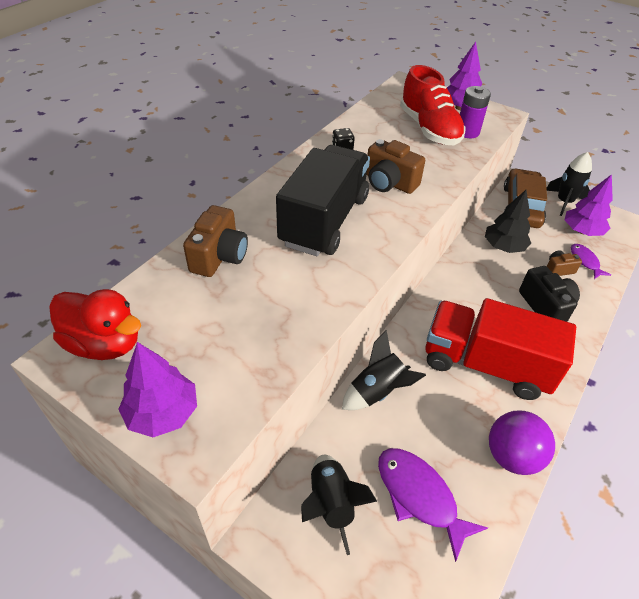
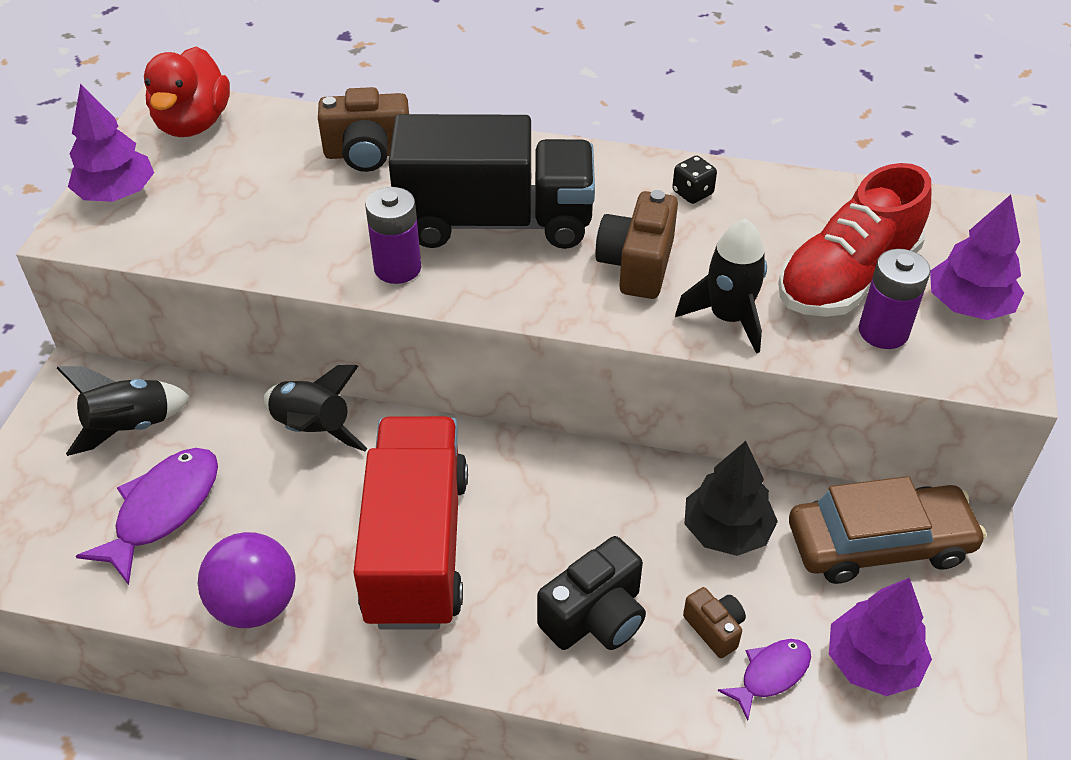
camera: 70 degrees right, 0 degrees up
(345, 271) = (397, 268): none -> purple battery
(564, 202) = (957, 620): black rocket -> black rocket (728, 318)

